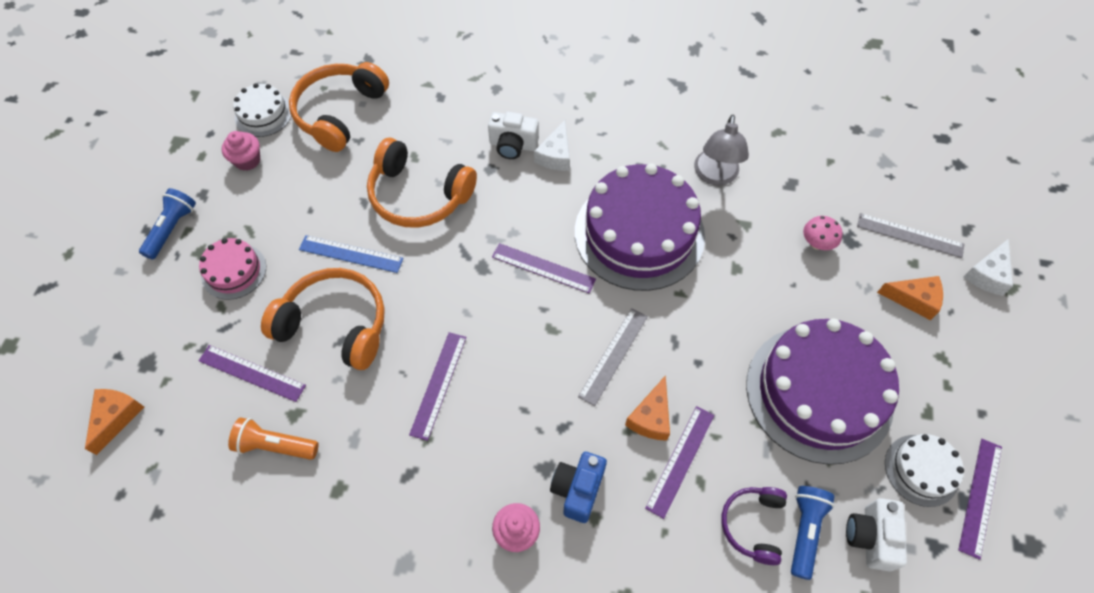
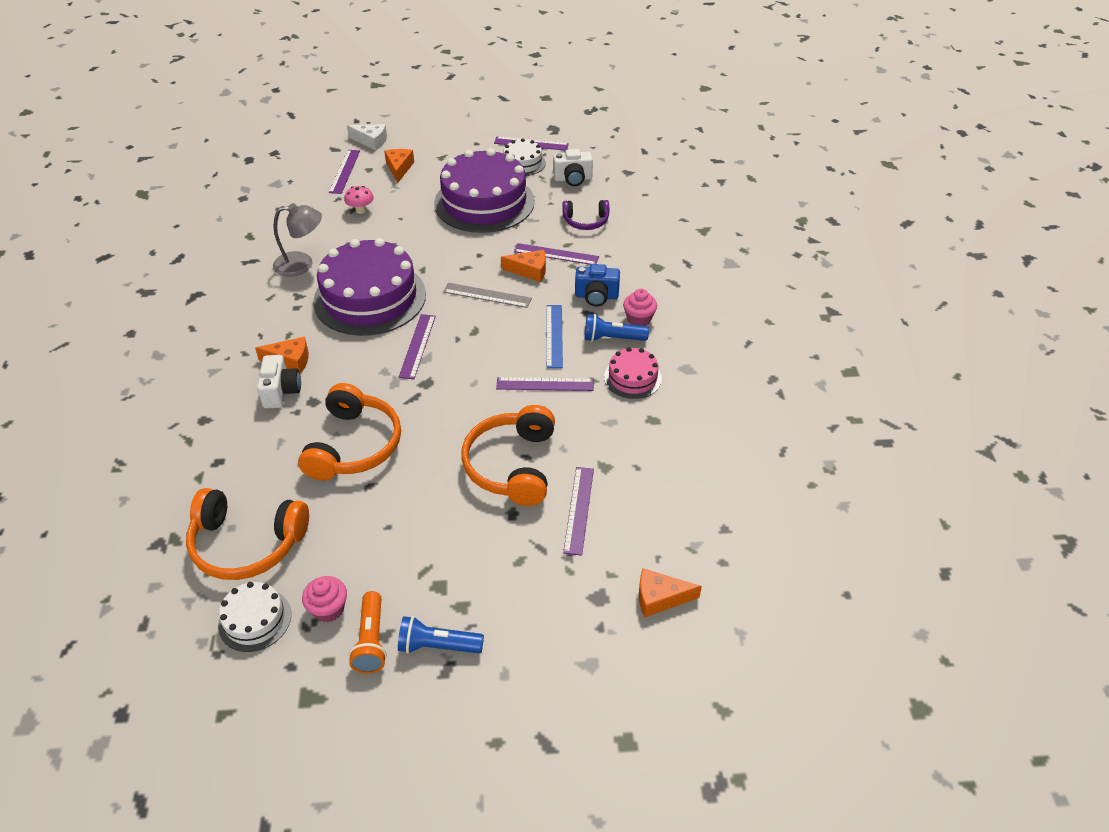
camera: 105 degrees left, 15 degrees down
(234, 271) = (477, 565): pink cake -> pink cake (632, 378)
(275, 445) = (636, 470): orange flashlight -> orange flashlight (371, 641)
(351, 254) = (433, 477): blue ruler -> blue ruler (554, 336)
(555, 155) = (290, 360): white cheese -> orange cheese
(804, 531) = (580, 202): blue flashlight -> blue flashlight (612, 338)
(910, 235) = (344, 171): grey ruler -> purple ruler

